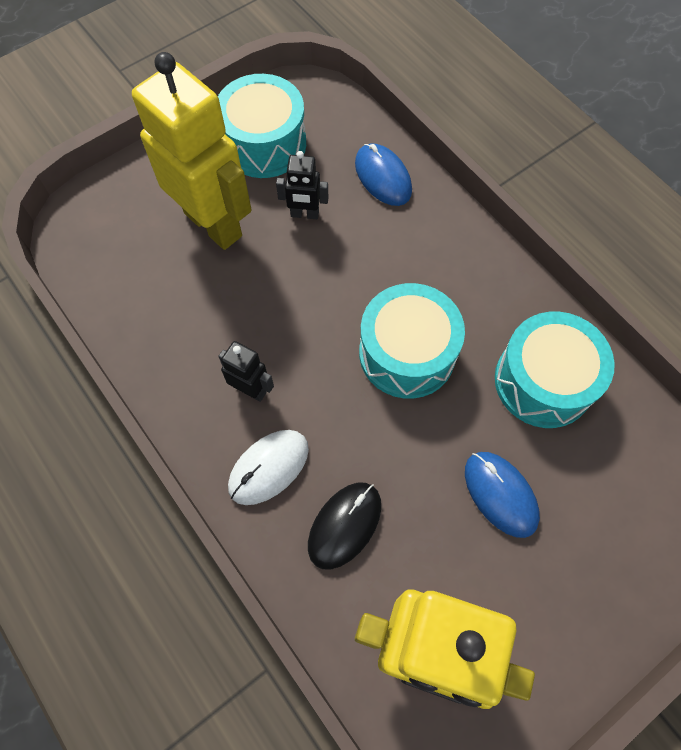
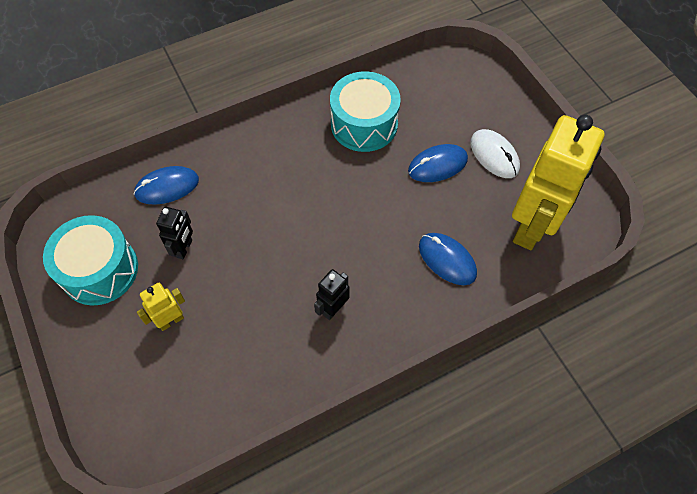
camera: 80 degrees left, 5 degrees down
(214, 224) = (171, 320): yellow robot -> yellow robot, size x0.44
(268, 467) = (398, 303): white mouse -> white mouse (494, 155)
(344, 525) = (447, 260): black mouse -> blue mouse
(407, 353) = (326, 199): turquoise drum -> none

